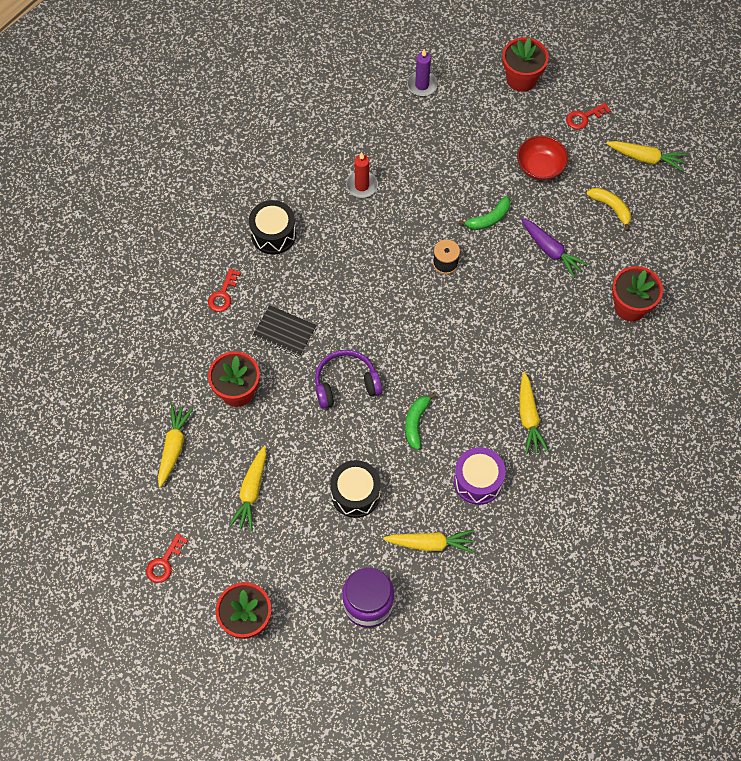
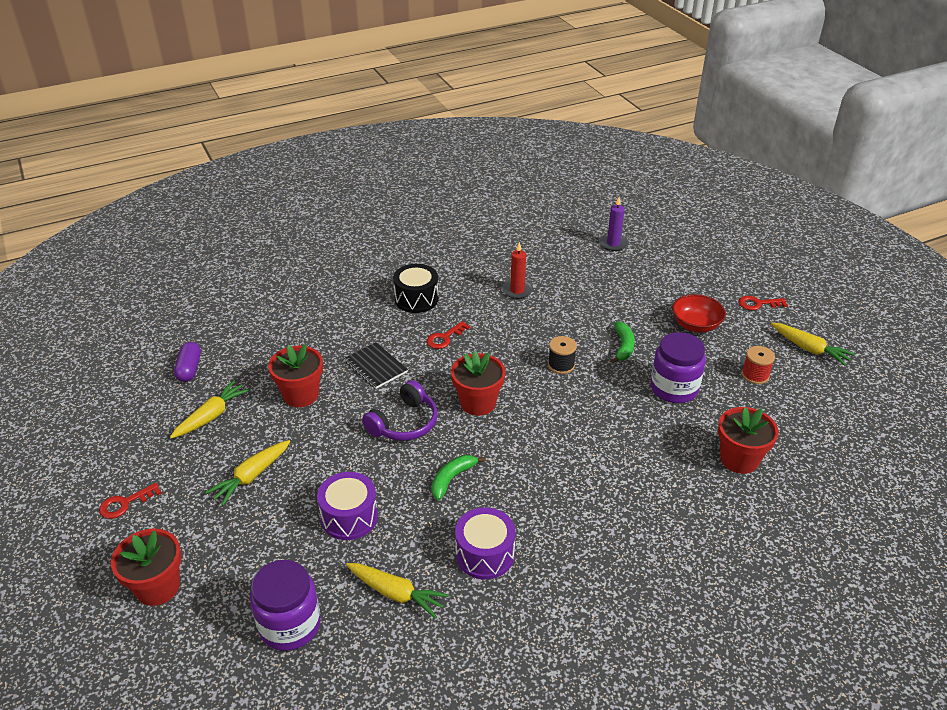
camera: 25 degrees right, 25 degrees down
(116, 405) = (189, 369): none -> purple capsule
(223, 294) = (342, 324): red key -> red key (445, 338)
(346, 383) = (404, 423): purple headphones -> purple headphones turned 120 degrees clockwise
(355, 494) = (349, 517): black drum -> purple drum
(489, 219) = (623, 346): green banana -> green banana turned 75 degrees counterclockwise
(521, 79) = (708, 263): red flower pot -> red flower pot (478, 403)
(528, 418) = (574, 517): yellow carrot -> none
(551, 251) = (674, 388): purple carrot -> purple jar
(611, 208) = (755, 375): yellow banana -> red spool

